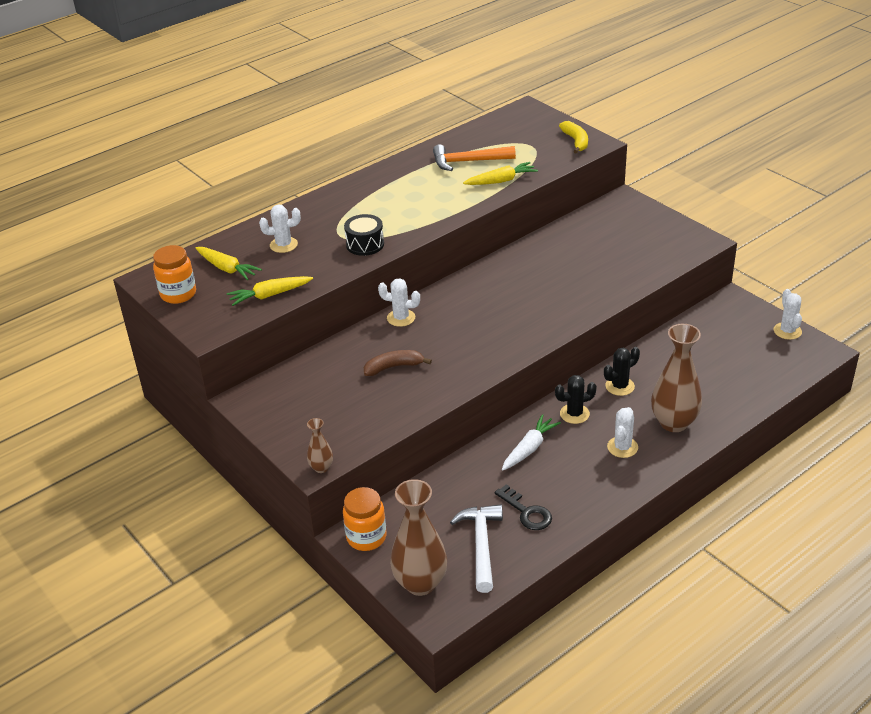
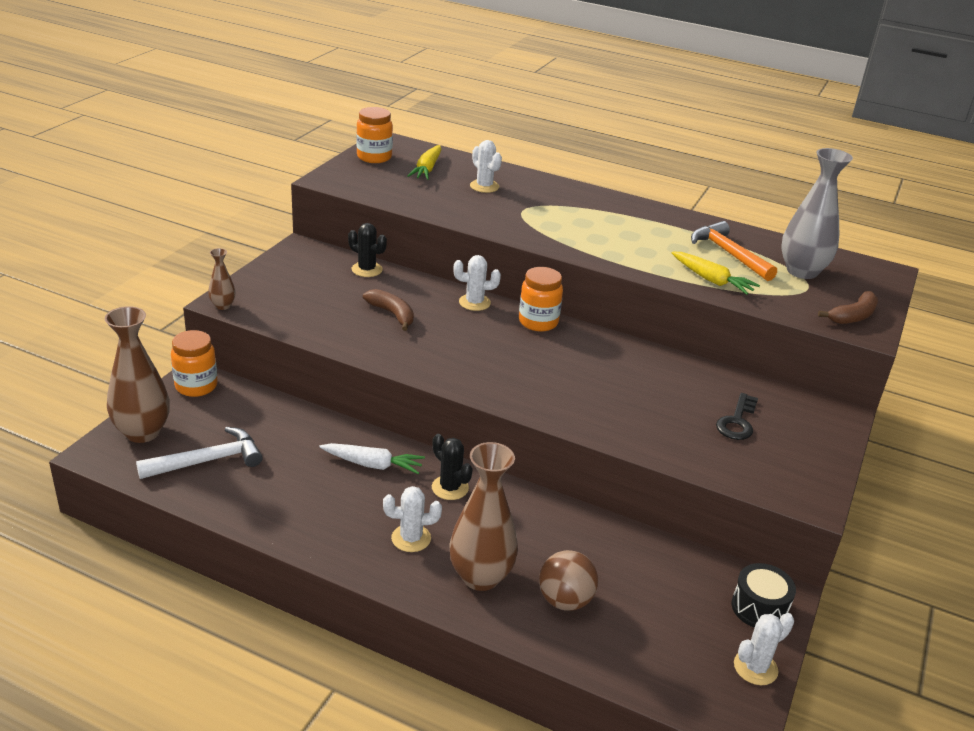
camera: 60 degrees right, 5 degrees down
(269, 295) = (400, 195): yellow carrot -> none
(365, 244) = (518, 225): black drum -> black drum (759, 608)
(401, 318) = (474, 302): white cactus -> white cactus turned 75 degrees counterclockwise
(448, 293) = (538, 322): none -> orange jar
(509, 140) = (802, 271): none -> grey vase
(526, 512) = (269, 483): black key -> black key (737, 421)
(576, 141) = (853, 316): yellow banana -> brown banana
(619, 386) = (522, 516): black cactus -> black cactus (367, 269)
(708, 390) = (565, 600): none -> brown ball

